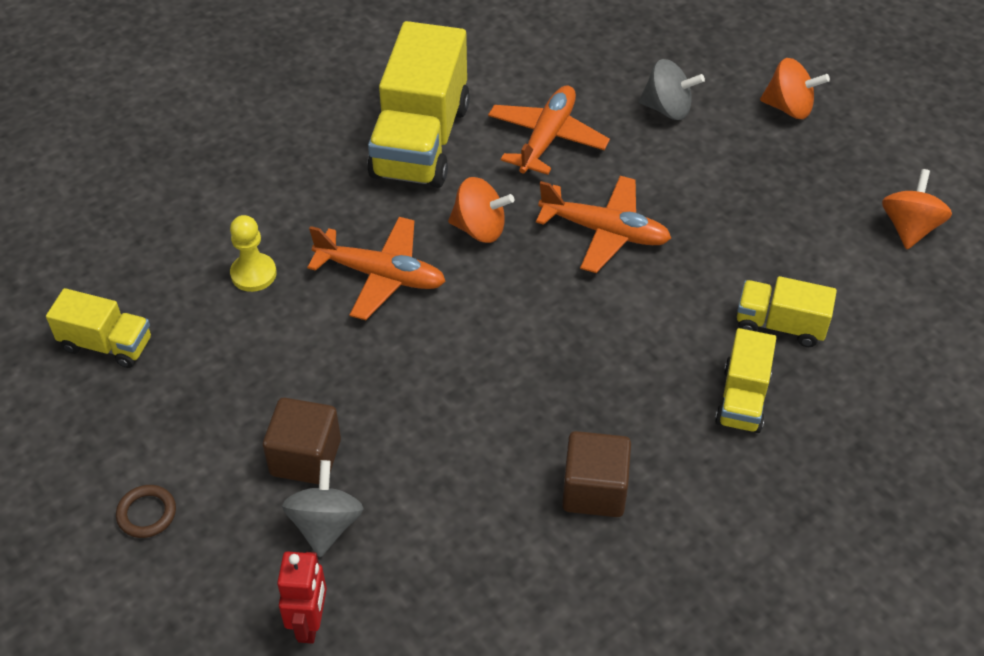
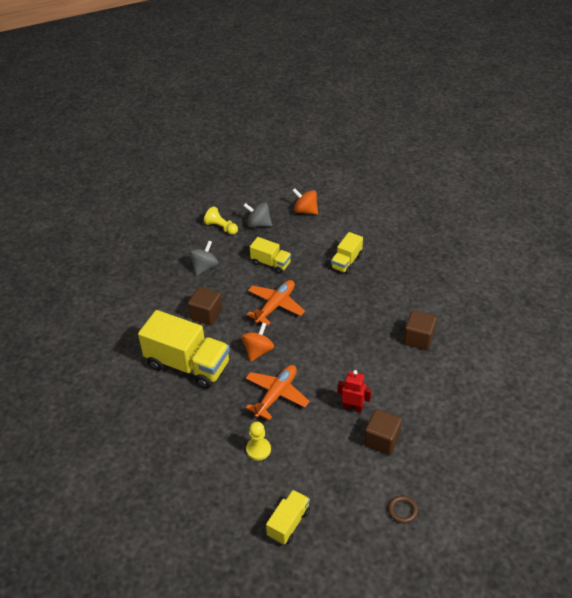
camera: 75 degrees left, 5 degrees down
(310, 623) = (471, 449): red robot -> red robot (353, 407)
(325, 525) = (421, 436): grey spinning top -> grey spinning top (258, 224)
(547, 138) = (206, 314): orange plane -> brown cube
(742, 399) = (381, 282): yellow truck -> yellow truck (271, 263)
(789, 108) = (221, 227): orange spinning top -> yellow pawn

